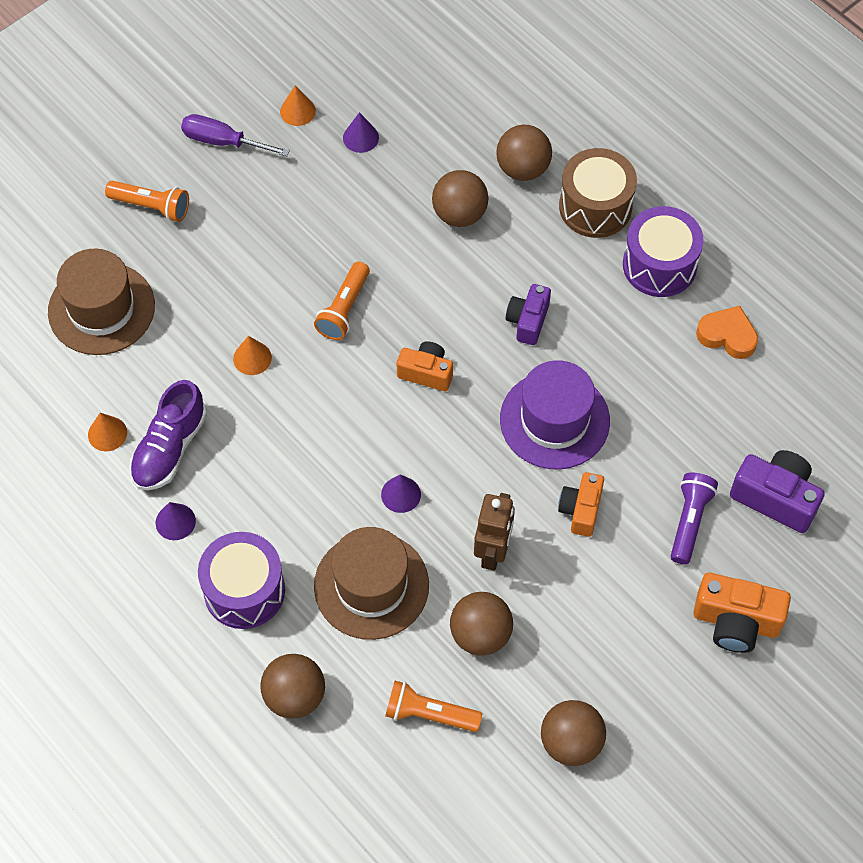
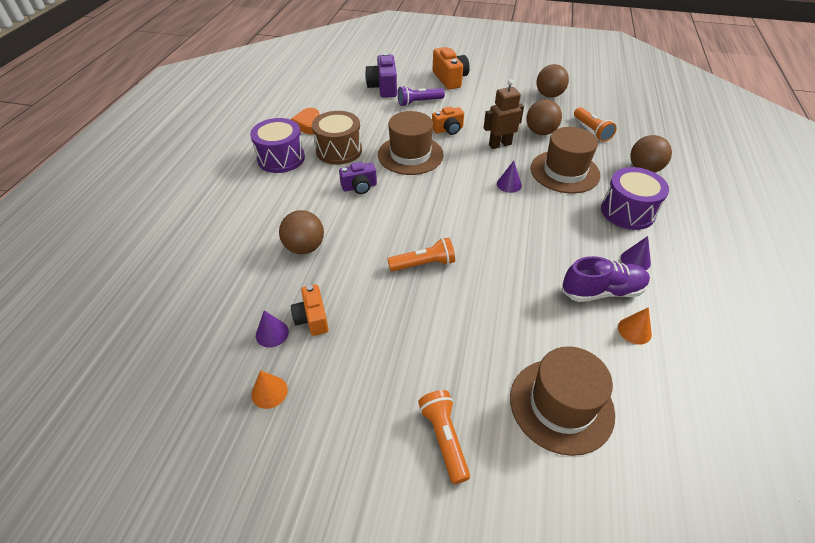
camera: 125 degrees left, 15 degrees down
(223, 141) = (338, 428): purple screwdriver -> none
(252, 358) = (502, 288): orange cone -> none
(426, 373) = (430, 208): orange camera -> orange camera (312, 318)
(523, 168) = (246, 236): brown ball -> none
(554, 420) = (410, 155): purple hat -> brown hat
(595, 207) = (256, 195): brown drum -> brown drum (339, 150)

